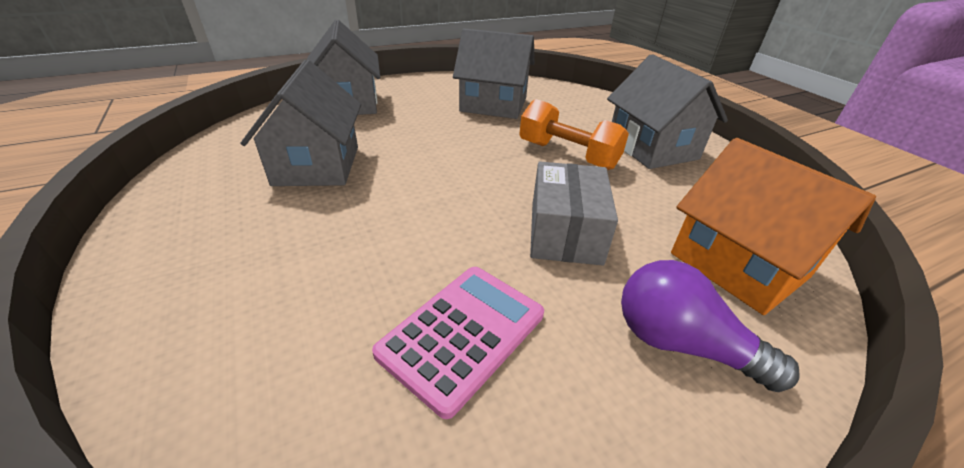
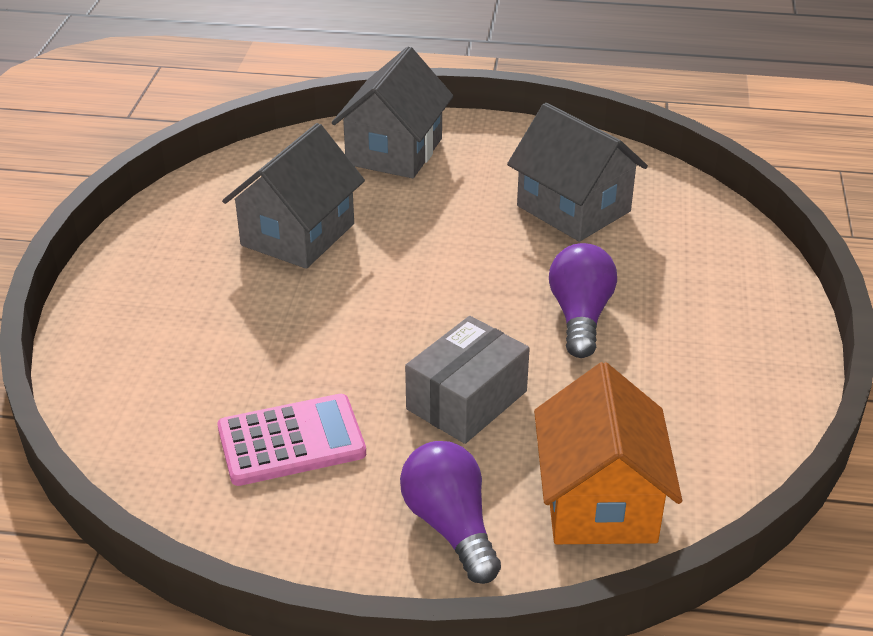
camera: 35 degrees right, 0 degrees up
(567, 155) = (580, 316): orange dumbbell -> purple light bulb
(652, 148) = (705, 346): grey house -> none

